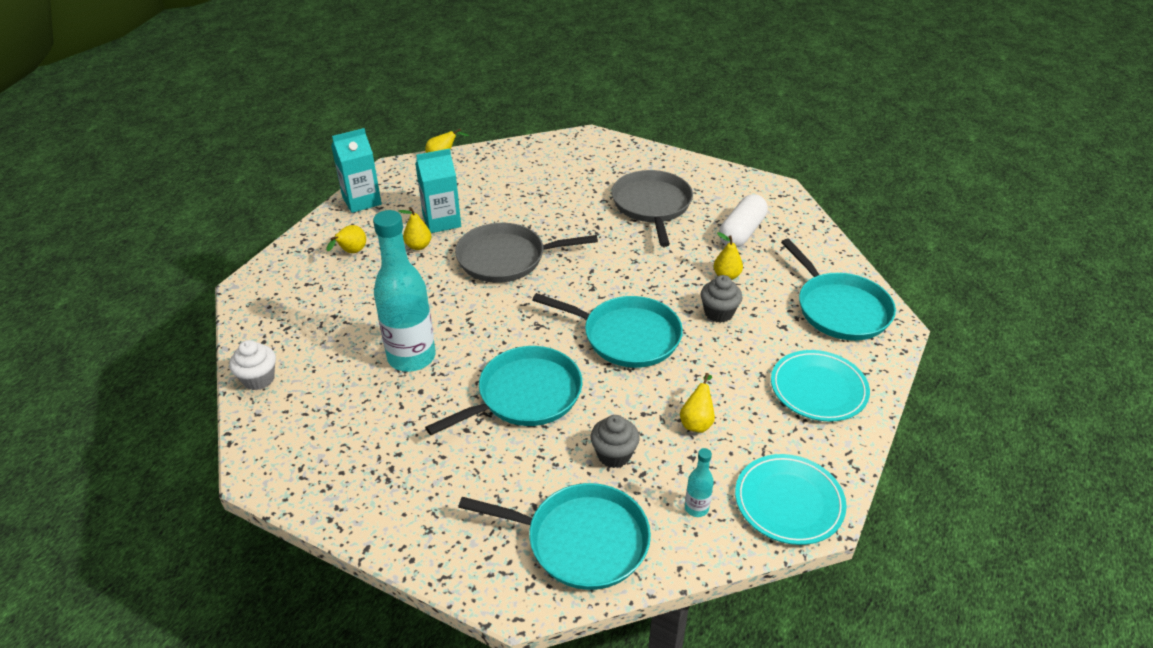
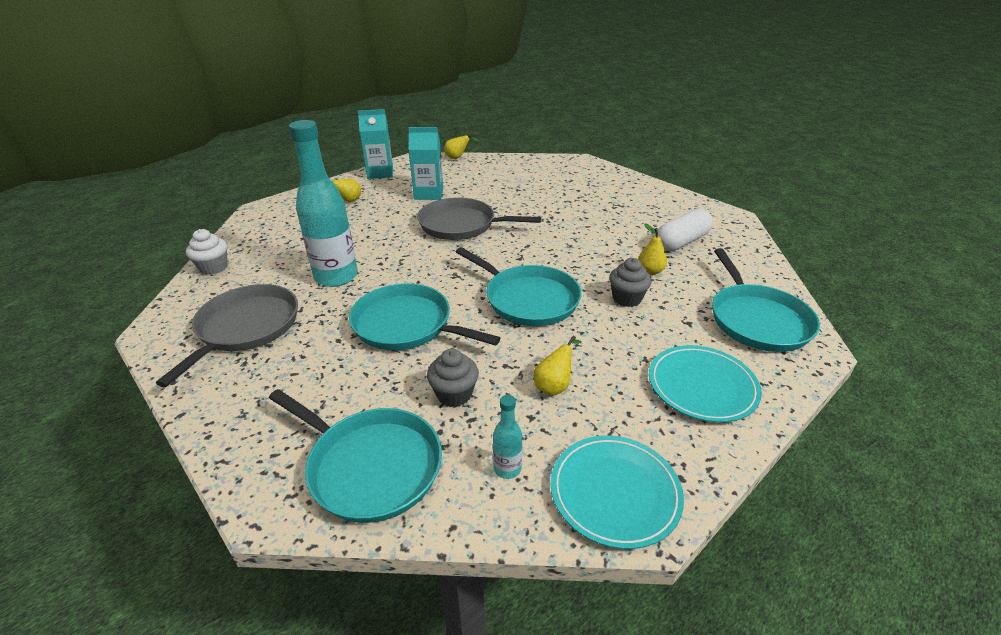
camera: 20 degrees right, 5 degrees down
(418, 246) = (399, 206): yellow pear -> none
(525, 395) = (407, 325): turquoise pan -> turquoise pan turned 135 degrees counterclockwise
(652, 205) = (608, 210): grey pan -> grey pan (245, 328)

